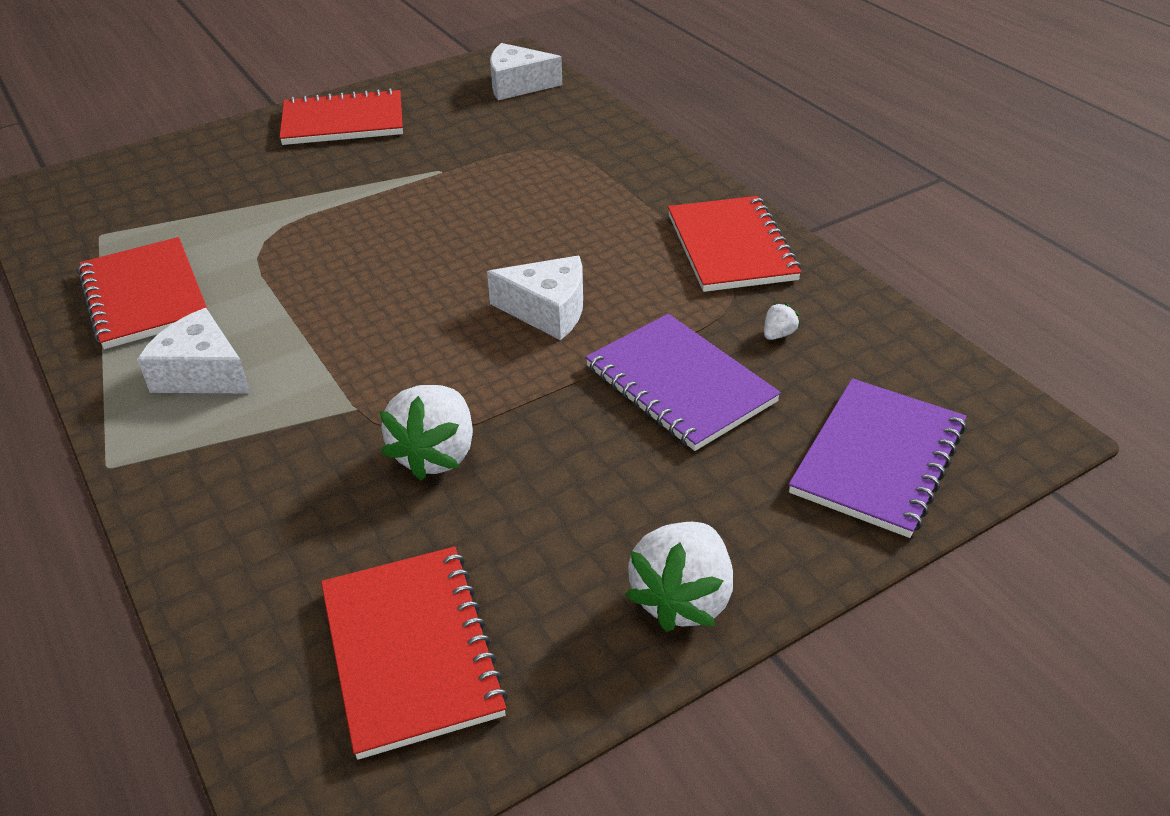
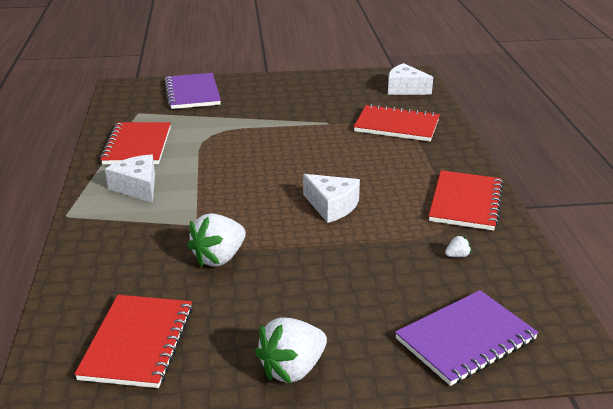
camera: 25 degrees right, 10 degrees down
(343, 122) = (295, 87): red notebook -> red notebook (396, 126)
(680, 384) = (377, 264): purple notebook -> purple notebook (192, 93)

